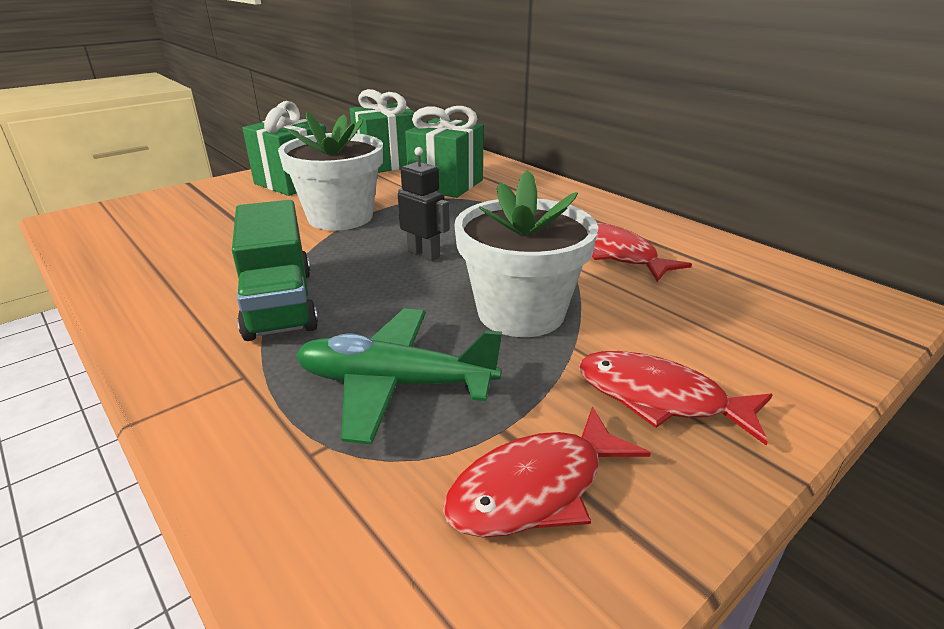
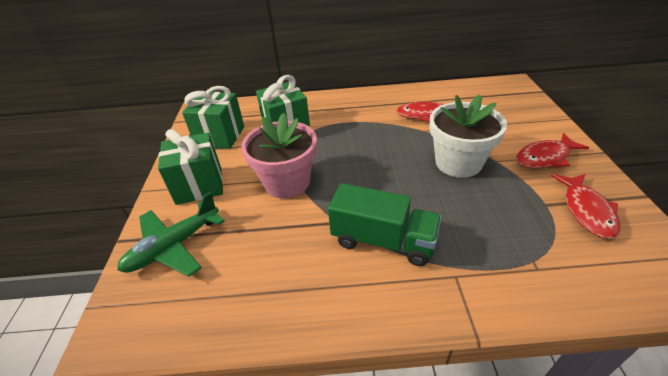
camera: 50 degrees left, 10 degrees up
(340, 217) = (287, 182): white flower pot -> pink flower pot
(395, 384) = (496, 223): green plane -> green plane (174, 246)
(424, 254) = (371, 169): black robot -> none

